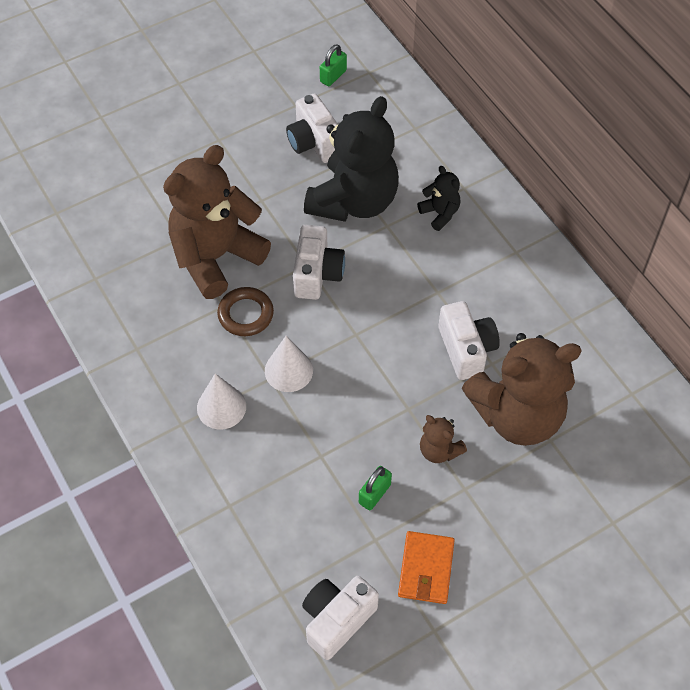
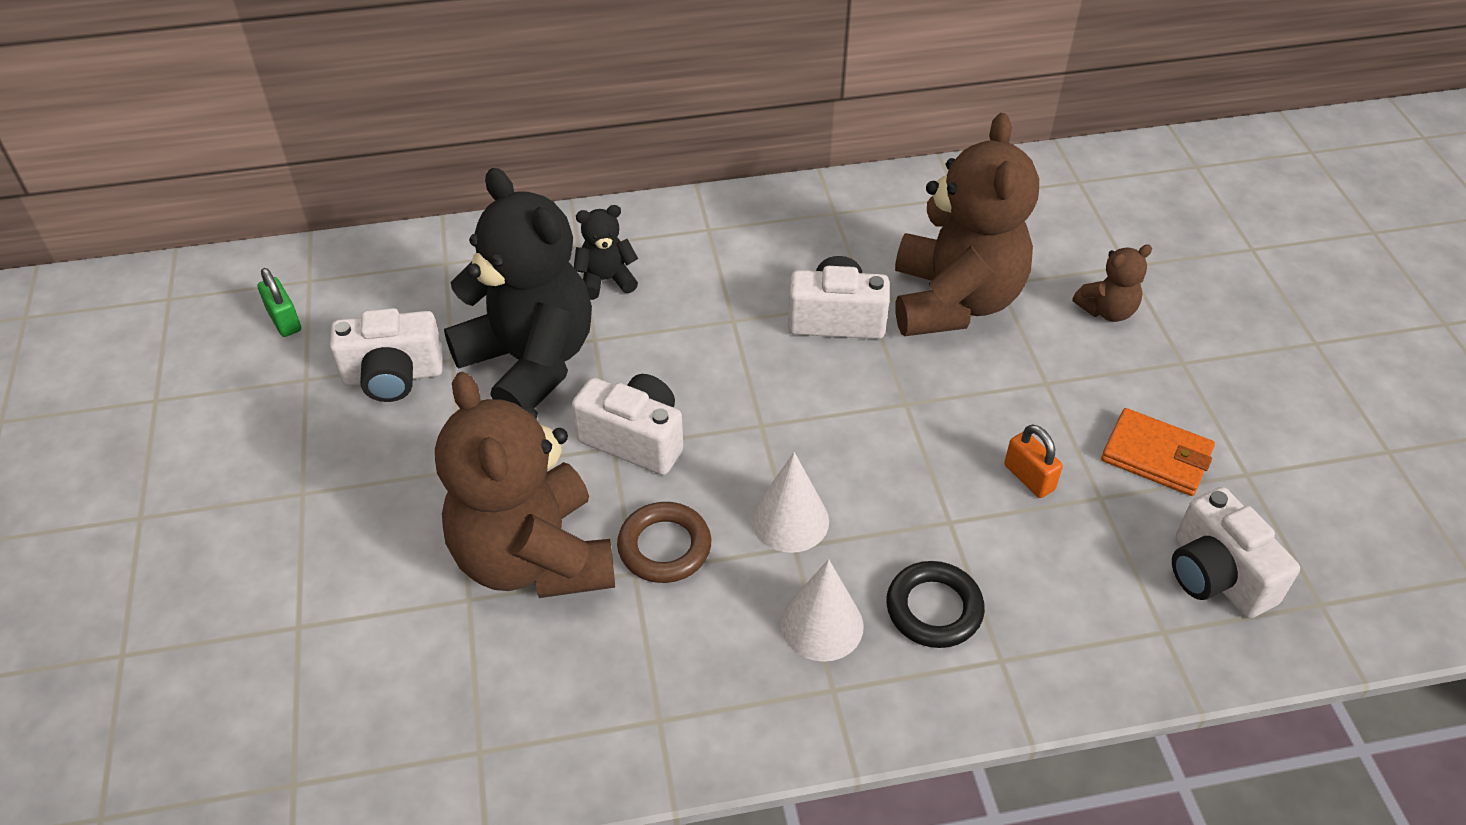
camera: 70 degrees left, 10 degrees down
(252, 462) = (934, 609): none -> black ring
(374, 494) = (1029, 477): green padlock -> orange padlock
(439, 450) = (981, 391): brown teddy bear -> brown teddy bear (1107, 310)

